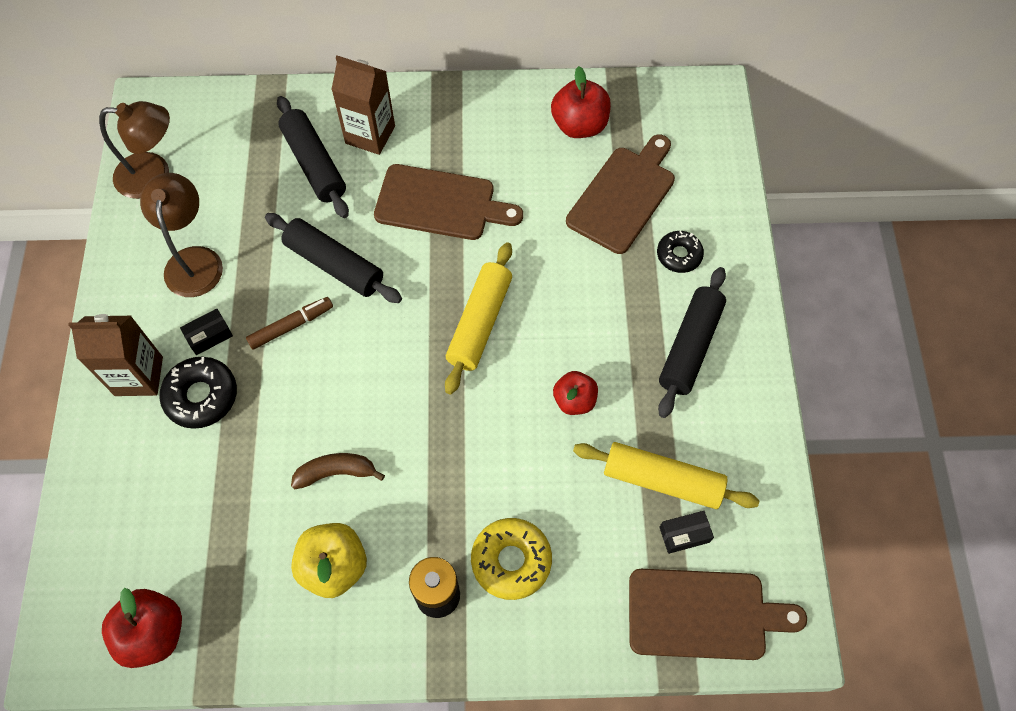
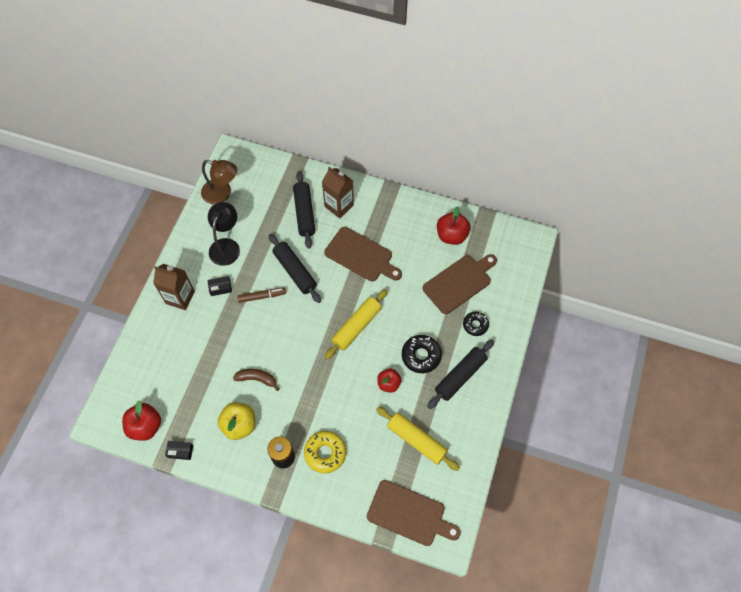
camera: 20 degrees right, 0 degrees up
(194, 260) = (226, 246): brown lamp -> black lamp
(201, 396) = (206, 318): black donut -> black donut (421, 356)
(684, 534) = (416, 471): black box -> black box (180, 451)

